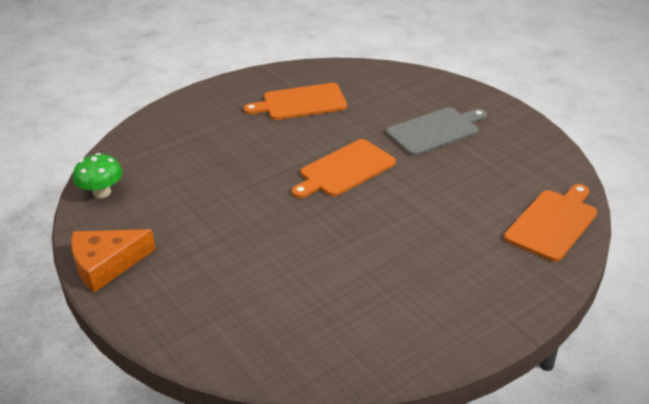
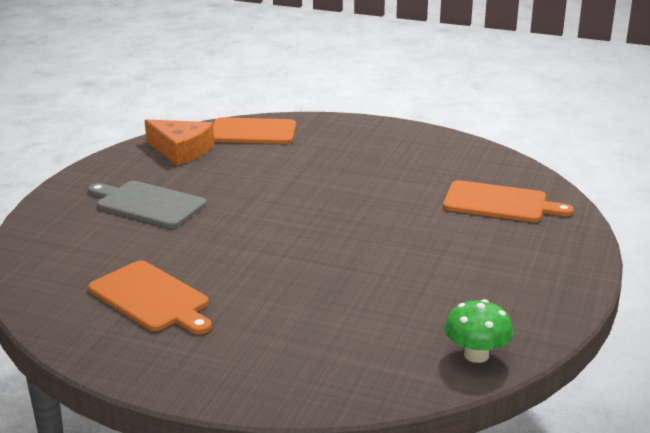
camera: 125 degrees left, 10 degrees down
(106, 264) = (558, 293): orange cheese -> orange cheese (181, 150)
(344, 170) = (266, 228): orange cutting board -> orange cutting board (499, 203)

